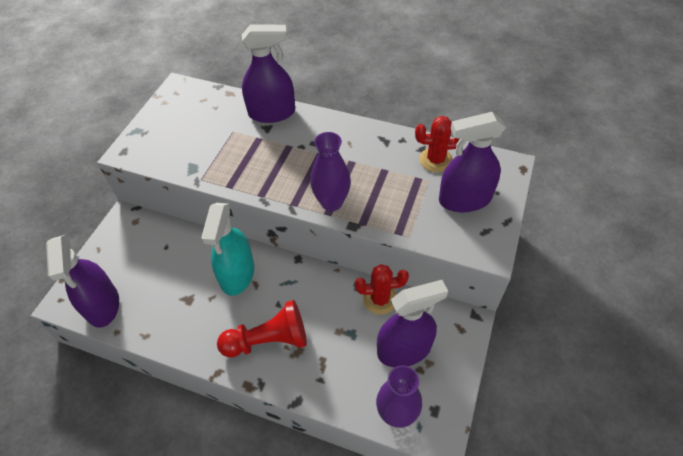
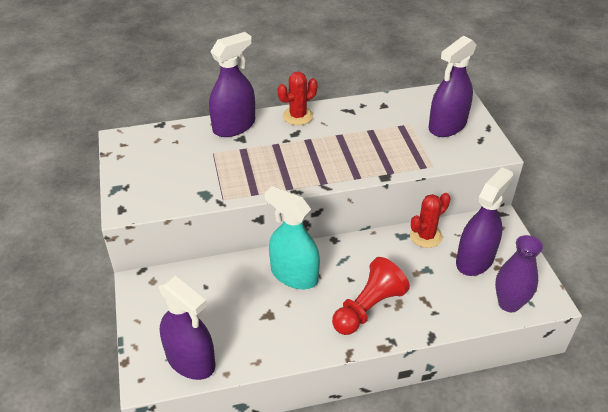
camera: 35 degrees left, 10 degrees down
(237, 274) = (294, 275): turquoise spray bottle -> turquoise spray bottle turned 150 degrees clockwise
(331, 202) = (352, 169): purple vase -> none
(436, 160) = (401, 109): red cactus -> red cactus (298, 116)

